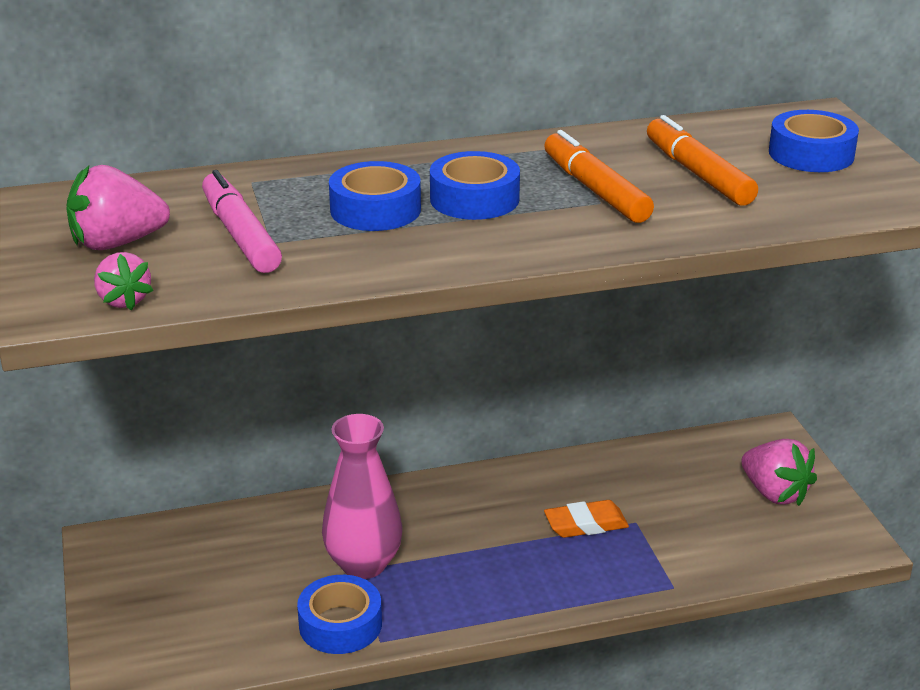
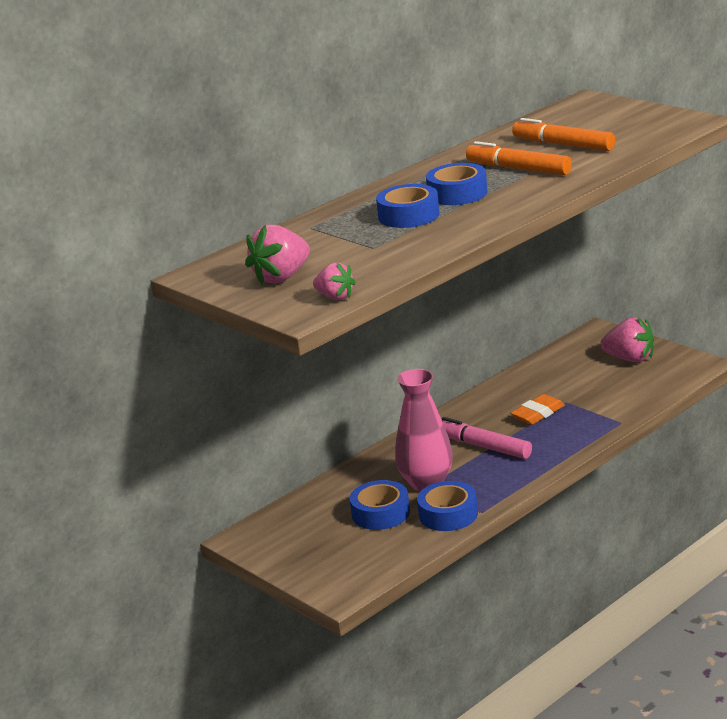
camera: 25 degrees left, 5 degrees down
(240, 235) = (350, 250): pink marker -> pink marker (483, 446)
(811, 154) = (610, 118): blue tape -> blue tape (380, 513)

